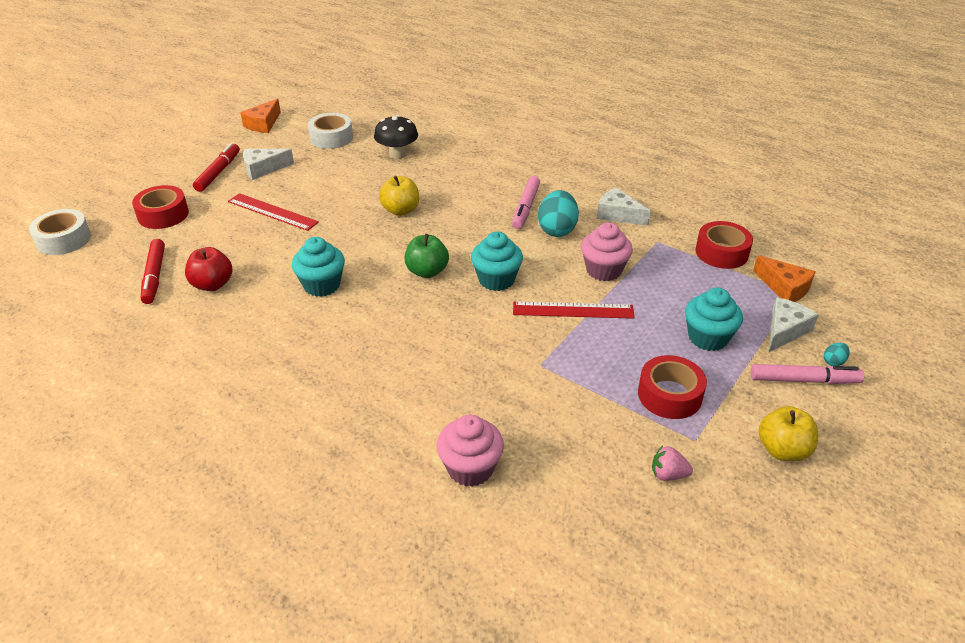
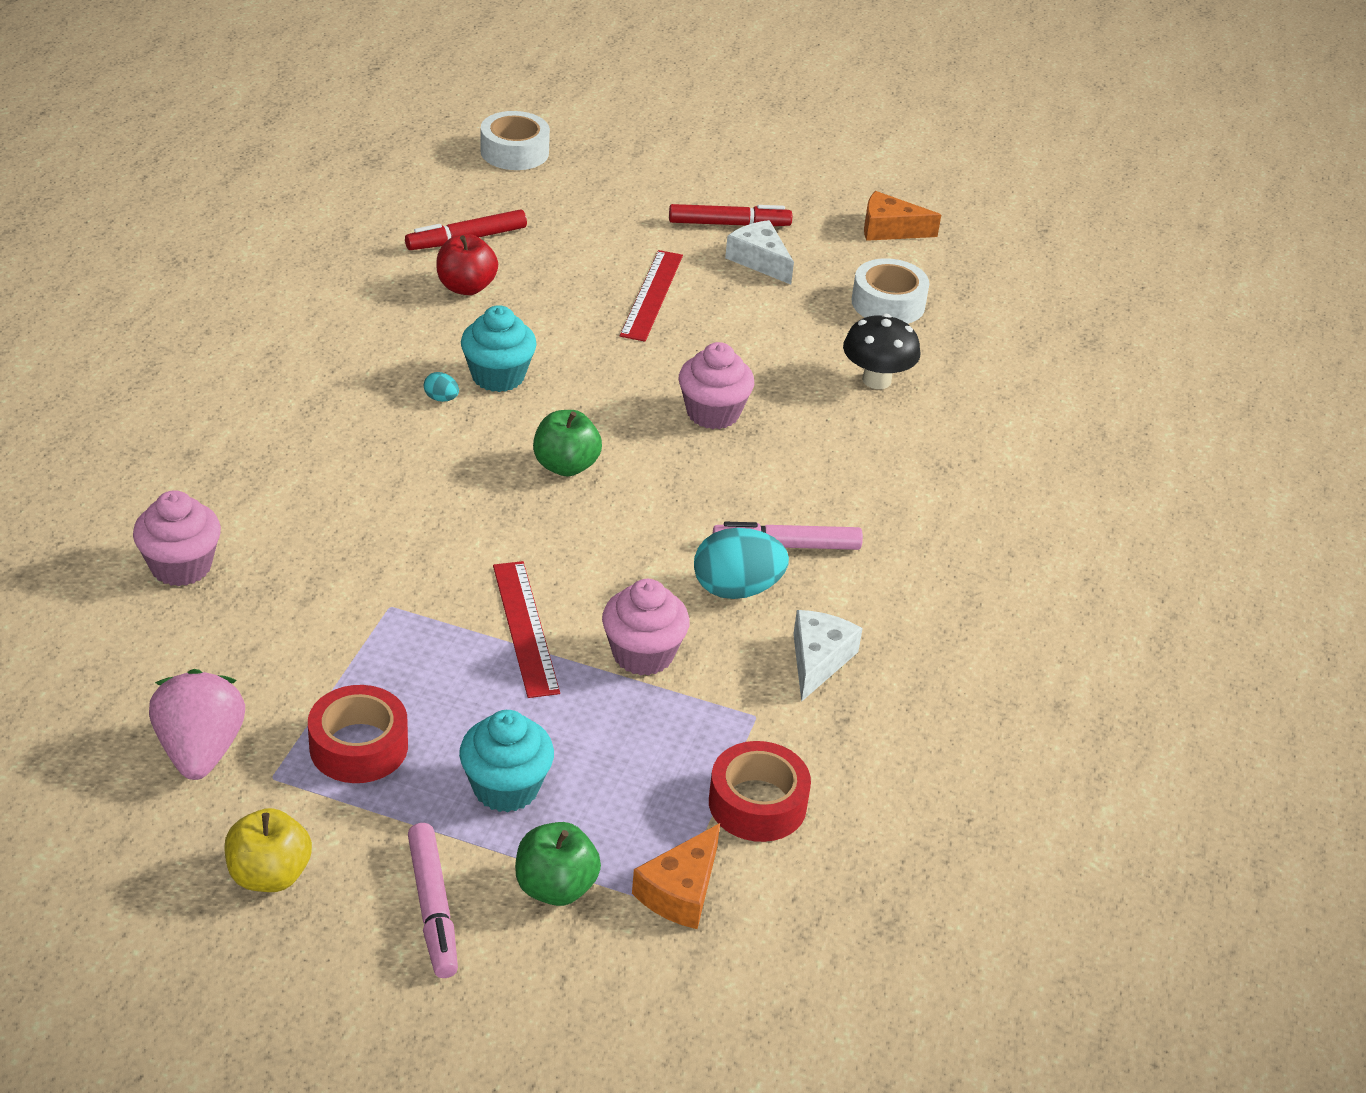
camera: 70 degrees right, 0 degrees up
(163, 215) = (602, 208): red tape -> none
(400, 210) = (713, 413): yellow apple -> pink cupcake
(496, 279) = (572, 538): turquoise cupcake -> none
(668, 474) = (200, 750): pink strawberry -> pink strawberry, size x1.93
(785, 330) = (555, 887): white cheese -> green apple
(833, 362) = (490, 950): turquoise egg -> turquoise egg (441, 398)

